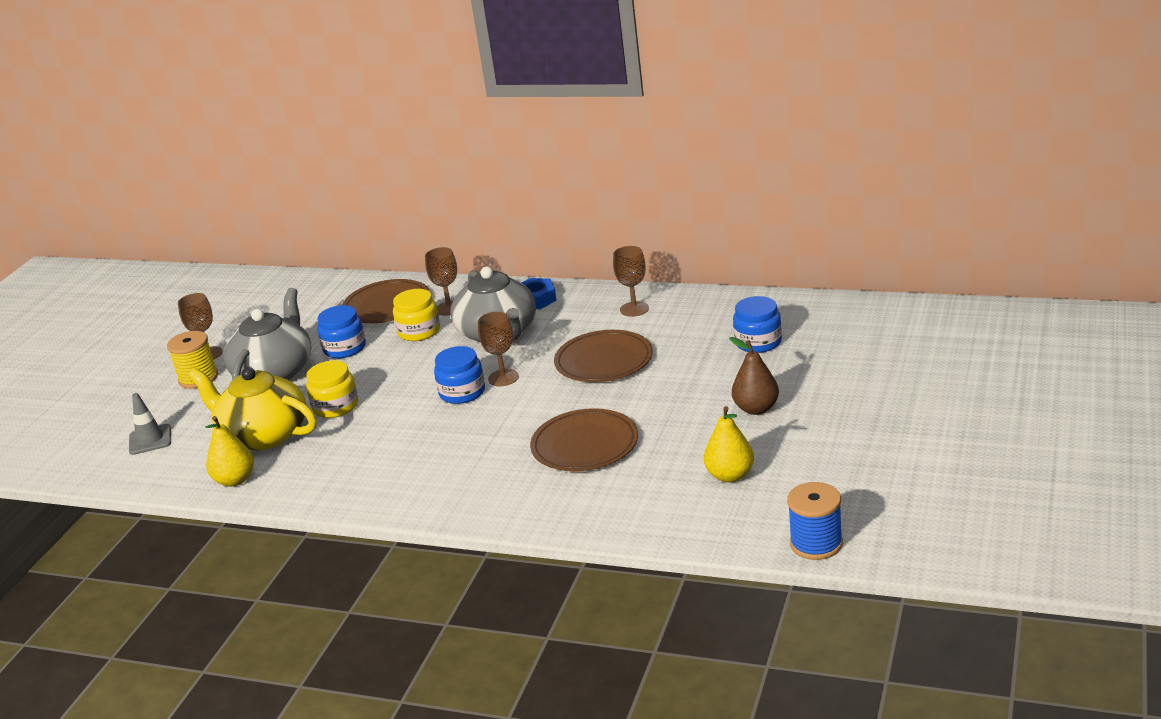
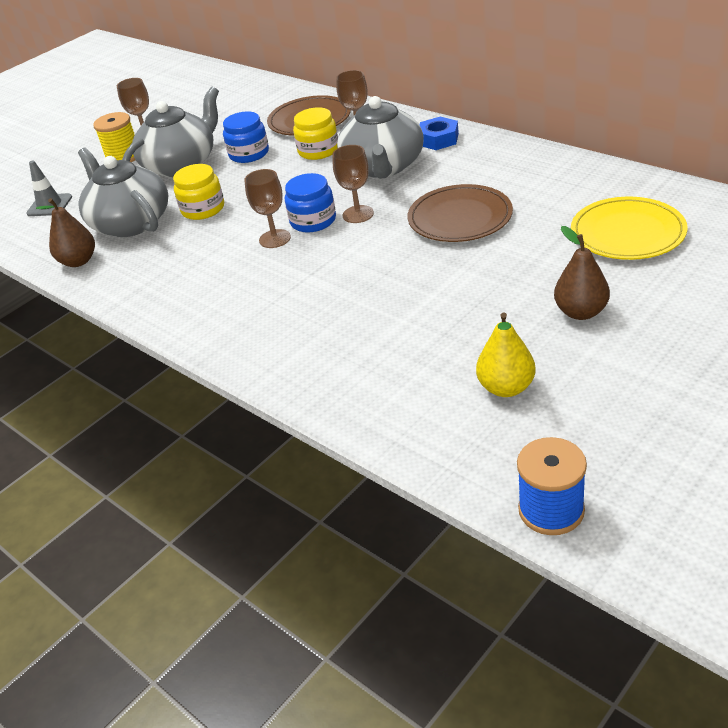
camera: 25 degrees right, 10 degrees up
(235, 480) = (78, 261): yellow pear -> brown pear
(263, 435) = (130, 222): yellow teapot -> grey teapot
(585, 445) = (384, 307): brown plate -> none
(634, 309) = (523, 168): brown goblet -> brown goblet (275, 239)
(758, 342) = (627, 233): blue jar -> yellow plate

